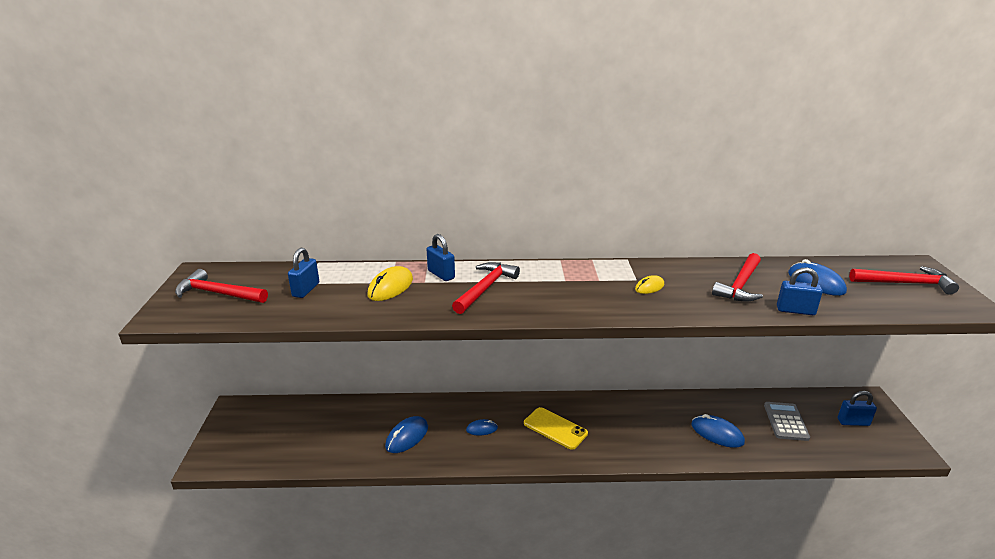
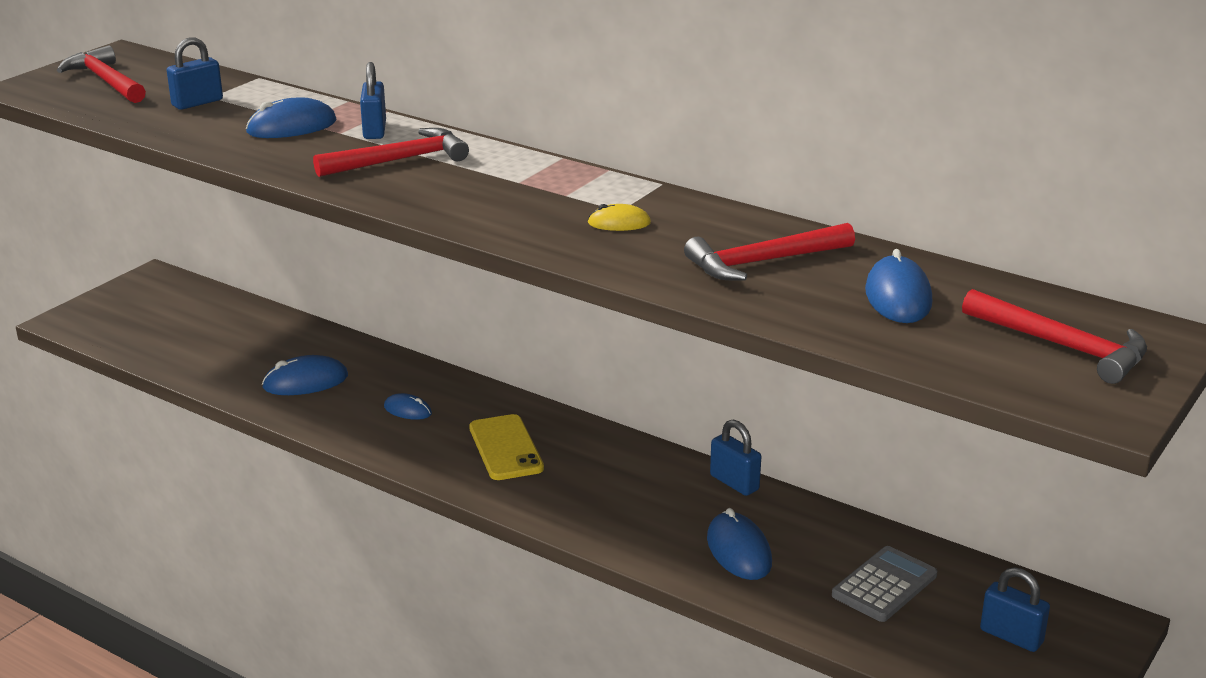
camera: 35 degrees right, 0 degrees up
(390, 287) = (291, 127): yellow mouse -> blue mouse
(795, 310) = (776, 314): blue padlock -> blue padlock (734, 483)

